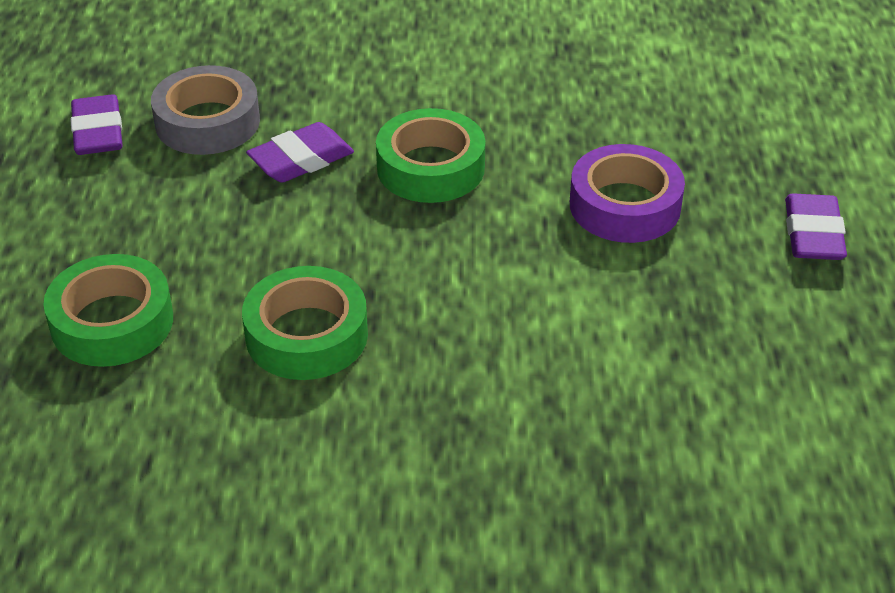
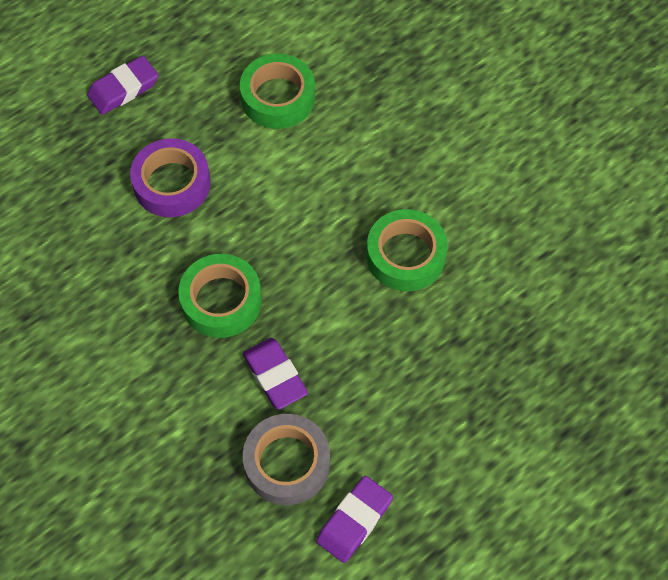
camera: 130 degrees left, 20 degrees up
(112, 322) = (485, 353): green tape -> green tape (278, 97)
(301, 160) = (275, 375): purple eraser -> purple eraser turned 45 degrees clockwise

